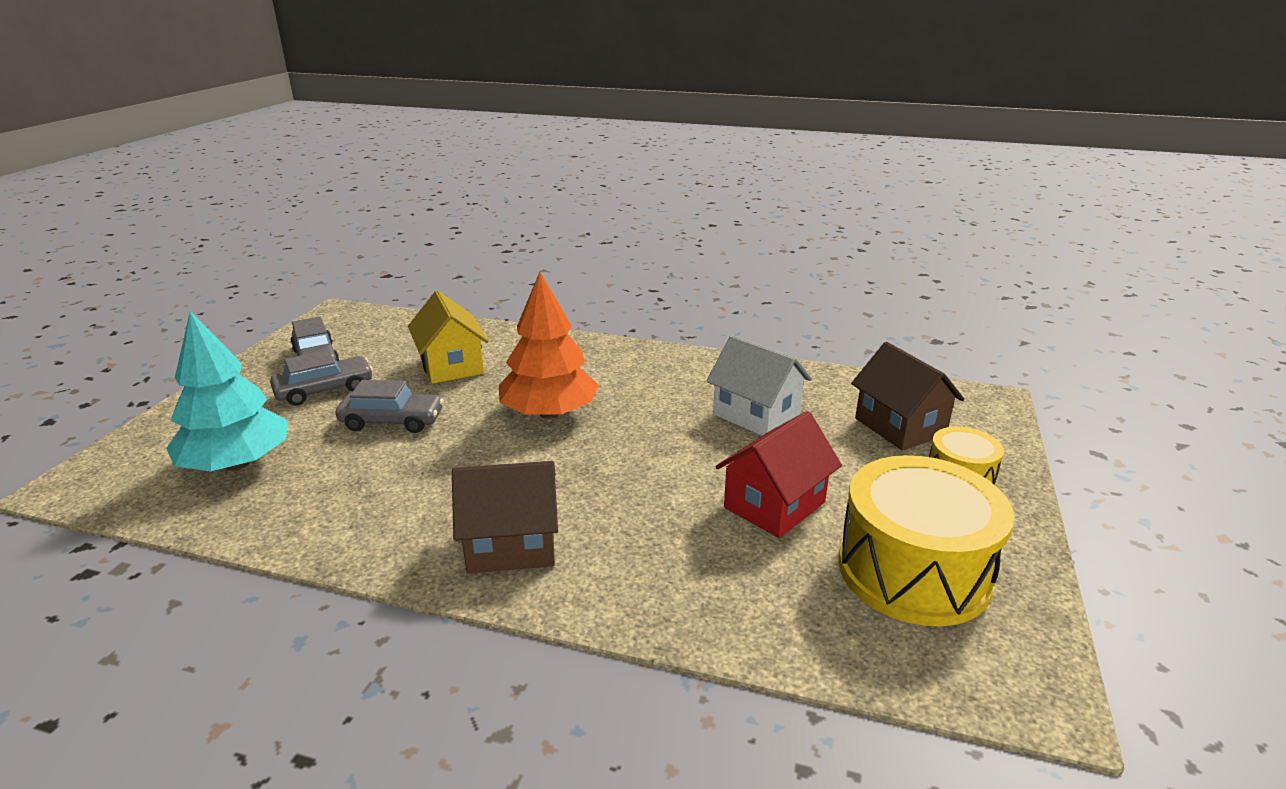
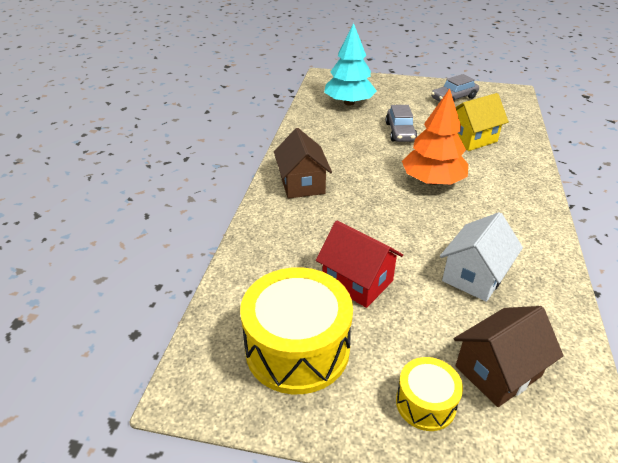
camera: 85 degrees right, 10 degrees up
(325, 390) = (422, 108): grey car -> none

